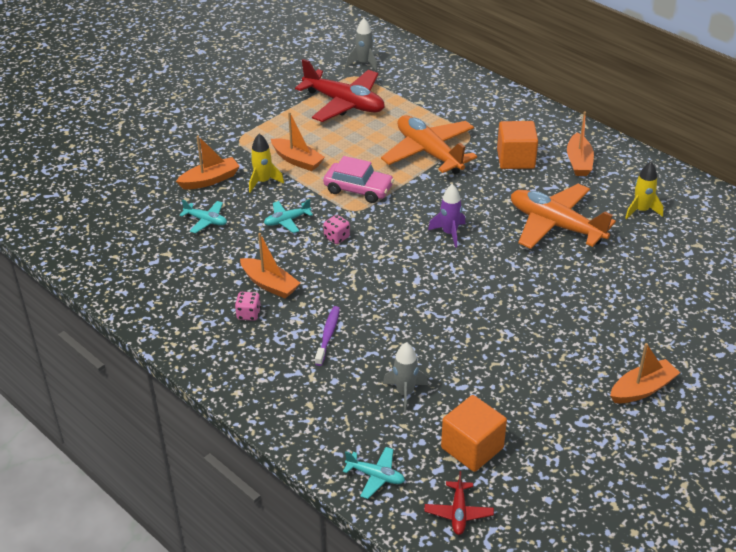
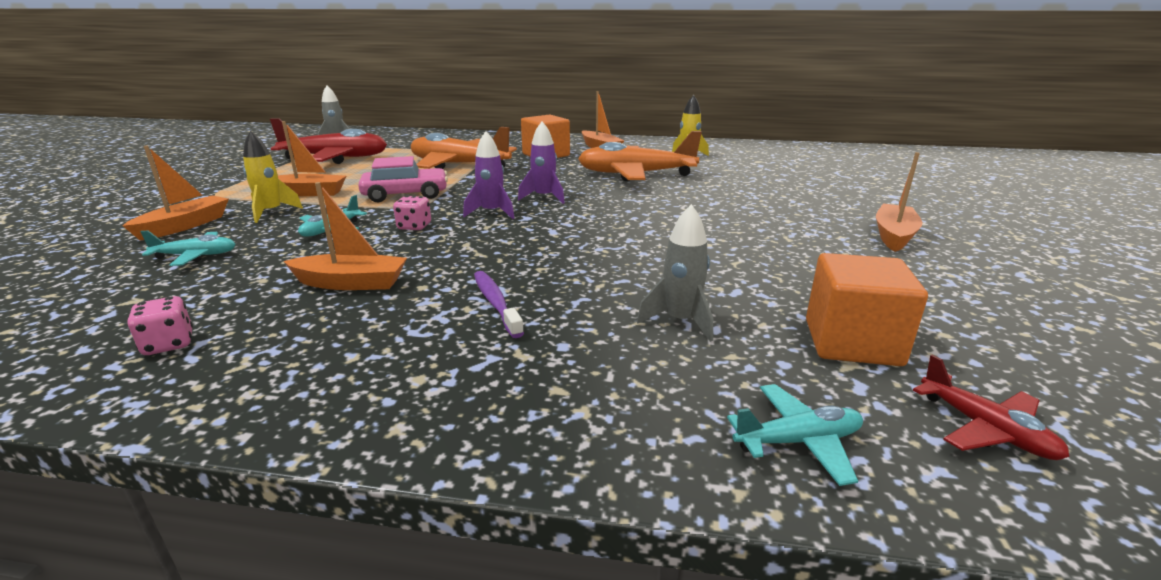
camera: 35 degrees left, 15 degrees down
(248, 314) = (339, 321): pink dice -> pink dice (169, 344)
(397, 240) = (492, 213): none -> purple rocket

